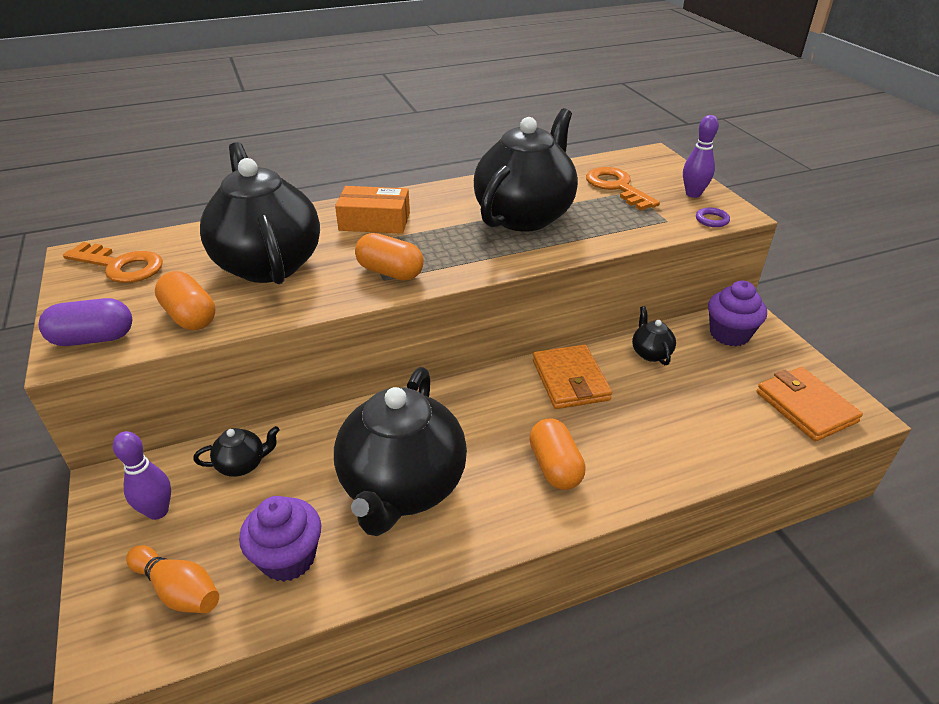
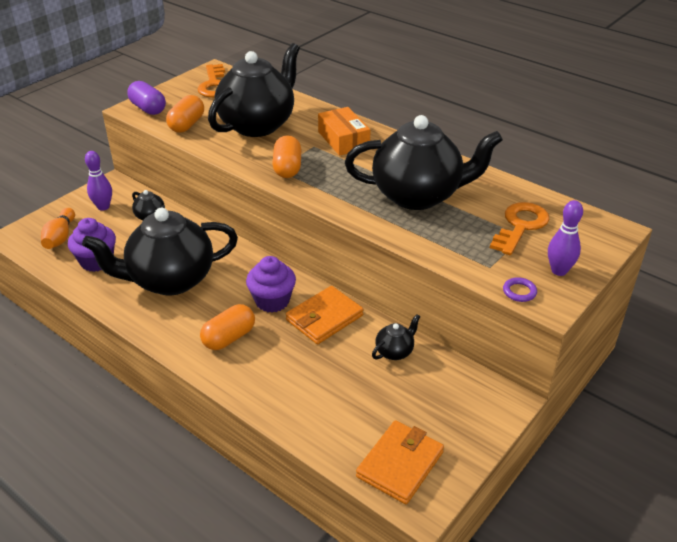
camera: 60 degrees right, 0 degrees up
(729, 334) = (466, 394): purple cupcake -> purple cupcake (272, 301)

